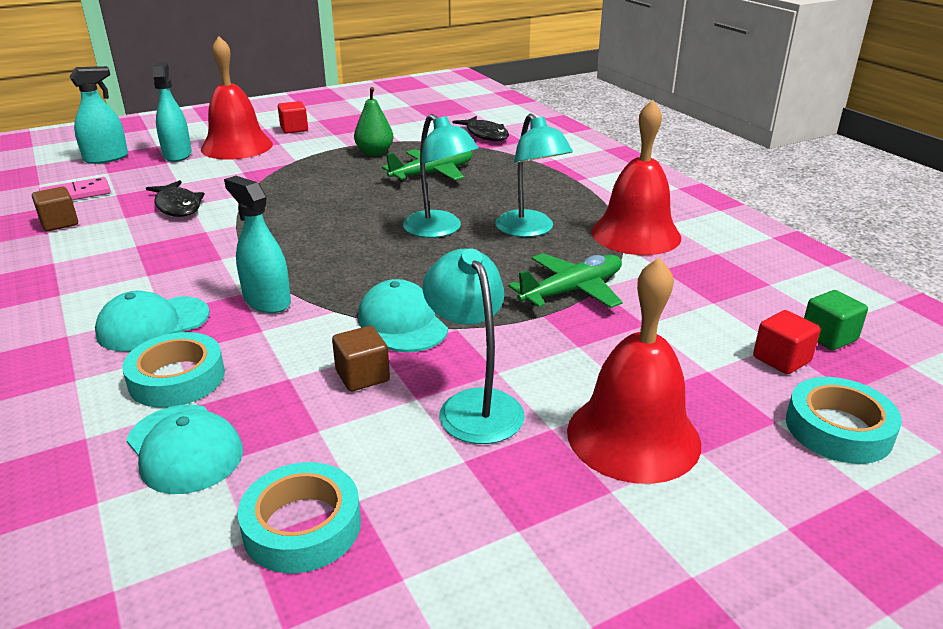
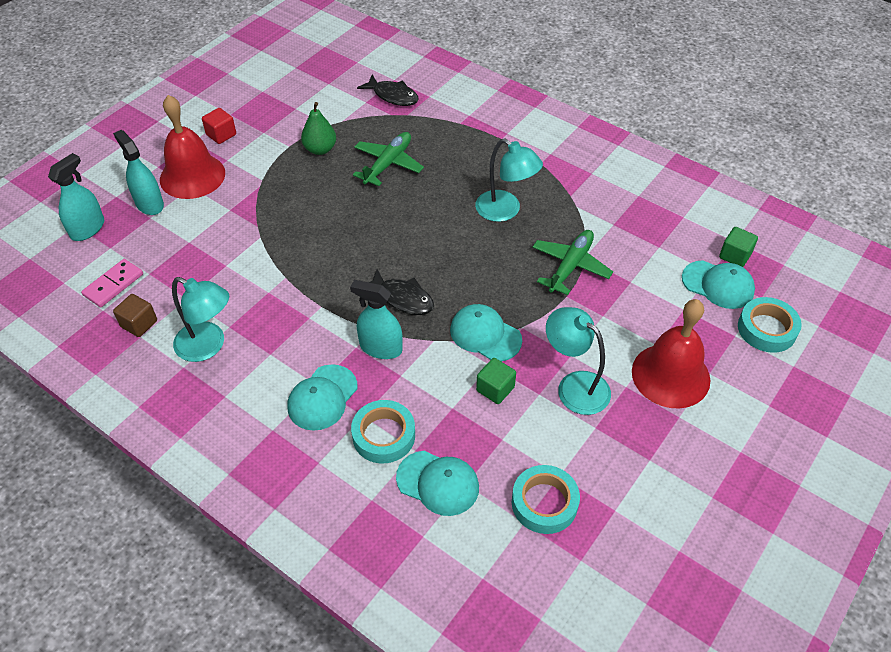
camera: 25 degrees left, 20 degrees up
(178, 206) = (217, 271): black fish -> black fish (402, 298)
(362, 376) = (495, 389): brown cube -> green cube
(439, 230) = (442, 232): turquoise lamp -> turquoise lamp (208, 346)
(635, 234) = (578, 192): red bell -> none
(781, 359) = (718, 285): red cube -> turquoise cap

